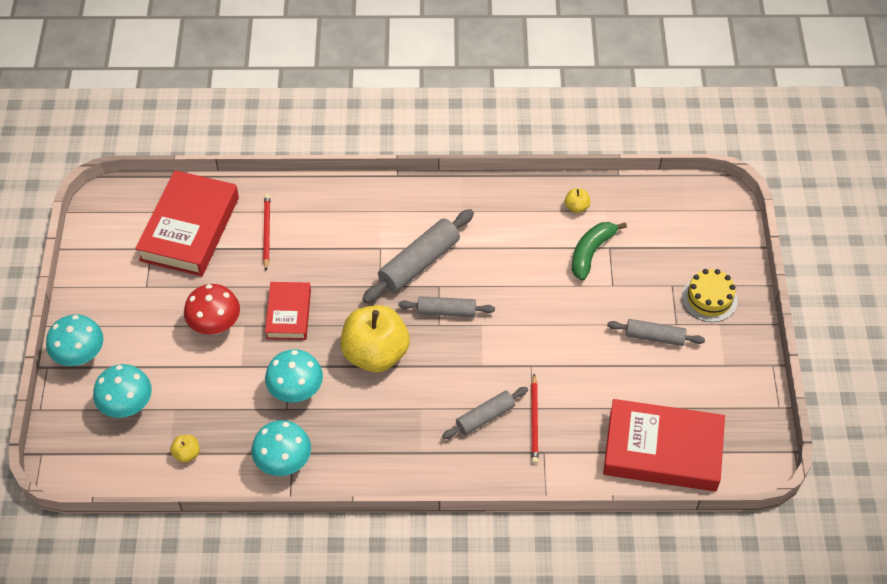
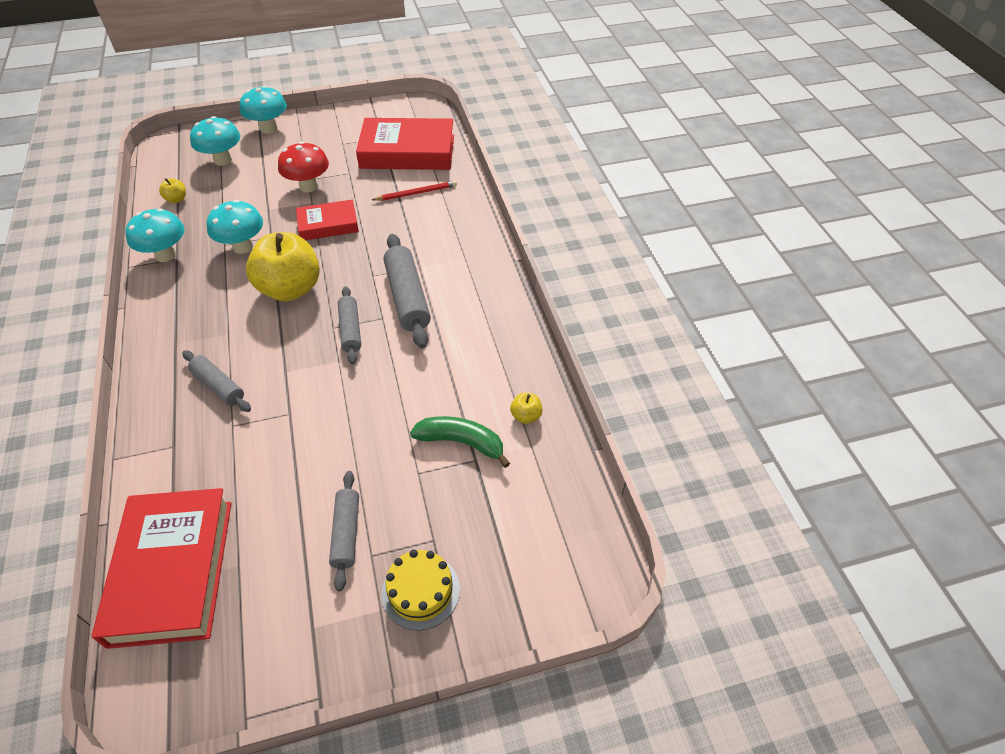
camera: 75 degrees right, 5 degrees down
(419, 263) = (407, 298): grey rolling pin -> grey rolling pin turned 45 degrees clockwise
(534, 421) = (214, 430): red pencil -> none

